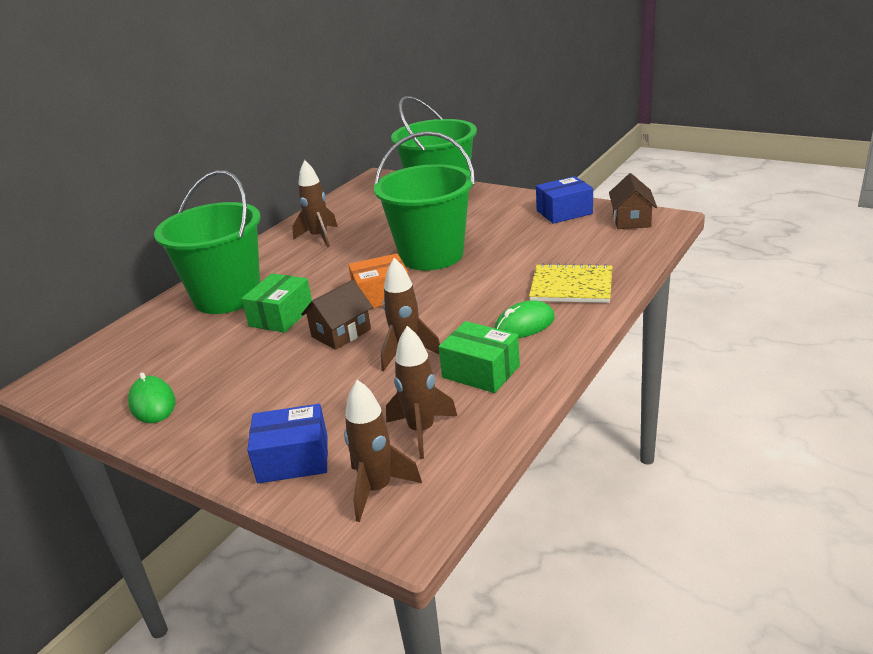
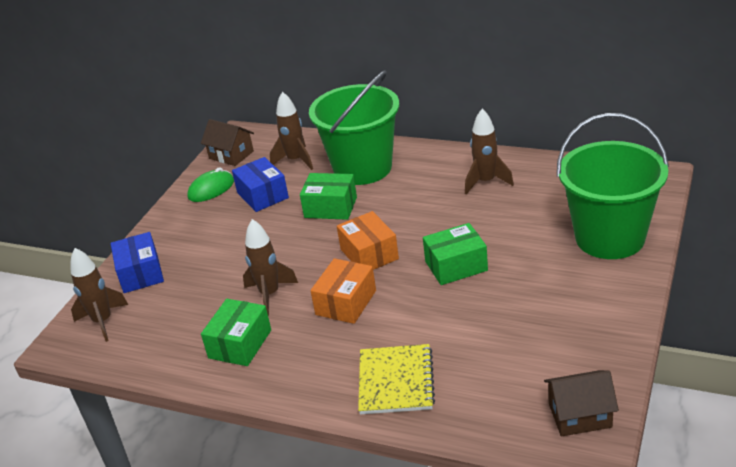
camera: 80 degrees right, 5 degrees up
(341, 333) = (303, 248): brown house -> brown house (231, 155)
(421, 431) = (163, 328): brown rocket -> brown rocket (295, 160)
(431, 255) = (456, 266): green bucket -> green box
(449, 309) = (346, 302): none -> orange box
(524, 325) = (317, 358): green mouse -> none
(564, 212) = (591, 349): blue box -> blue box (262, 195)

